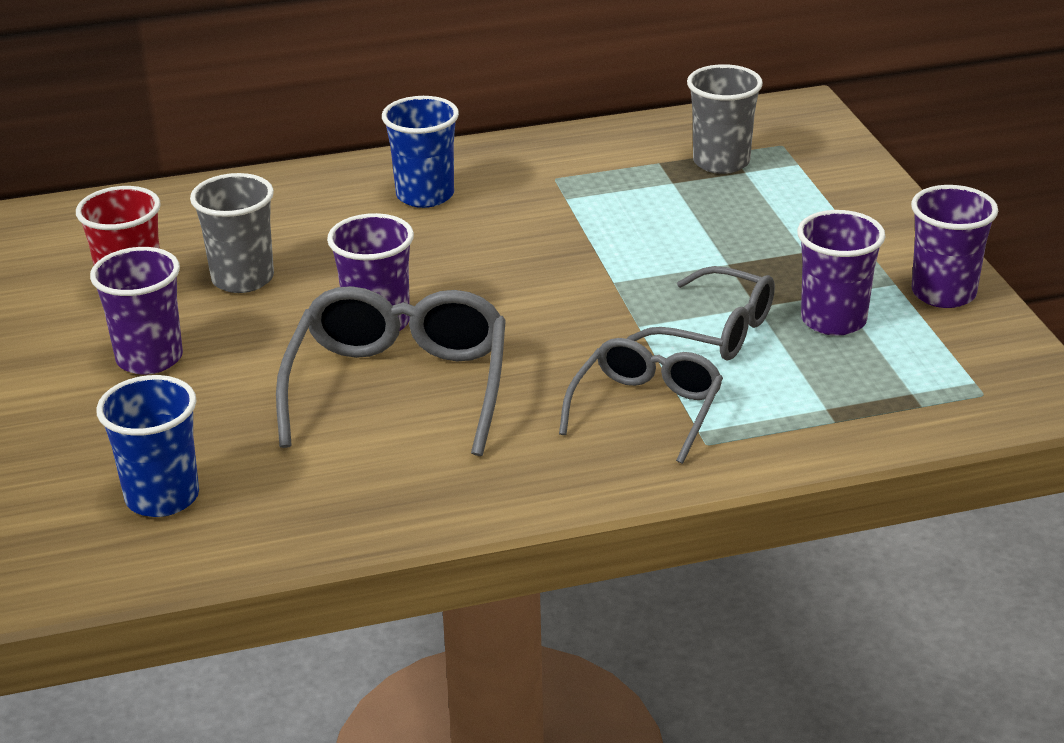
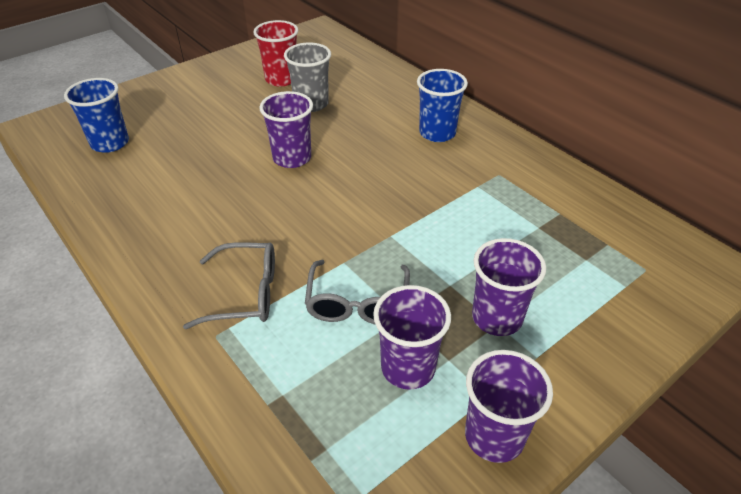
camera: 65 degrees right, 10 degrees up
(149, 358) = (226, 102): purple cup -> purple cup (497, 318)
(399, 386) = (232, 185): grey glasses -> none
(721, 162) = (588, 243): grey cup -> none

